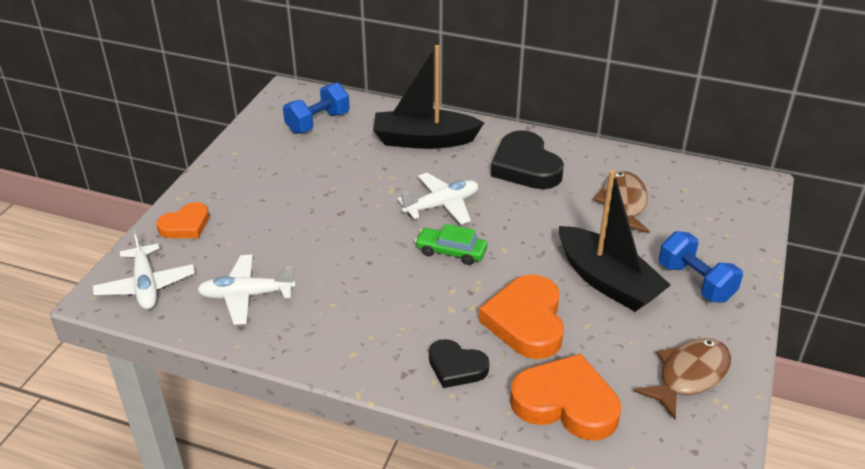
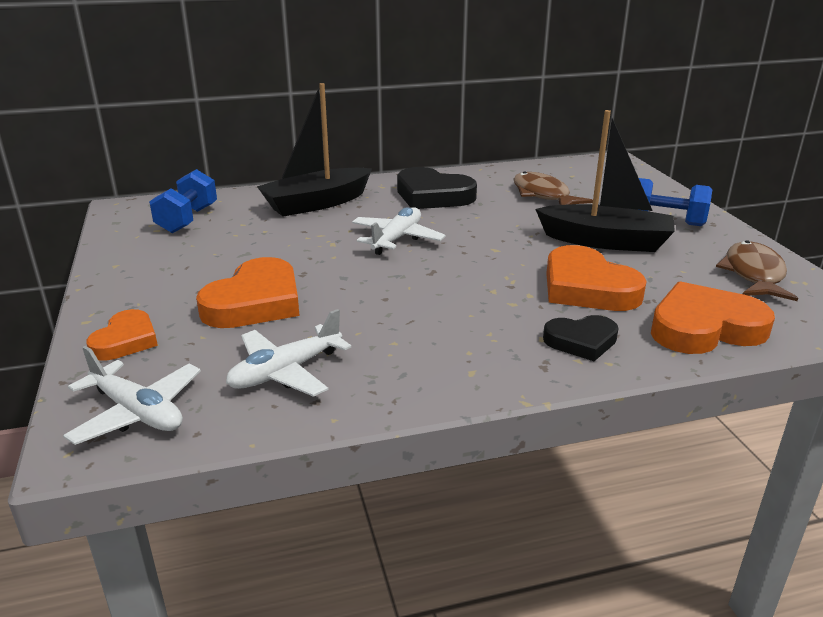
camera: 35 degrees left, 10 degrees down
(285, 226) = (255, 302): none -> orange heart
(451, 252) = (452, 266): green car -> none

